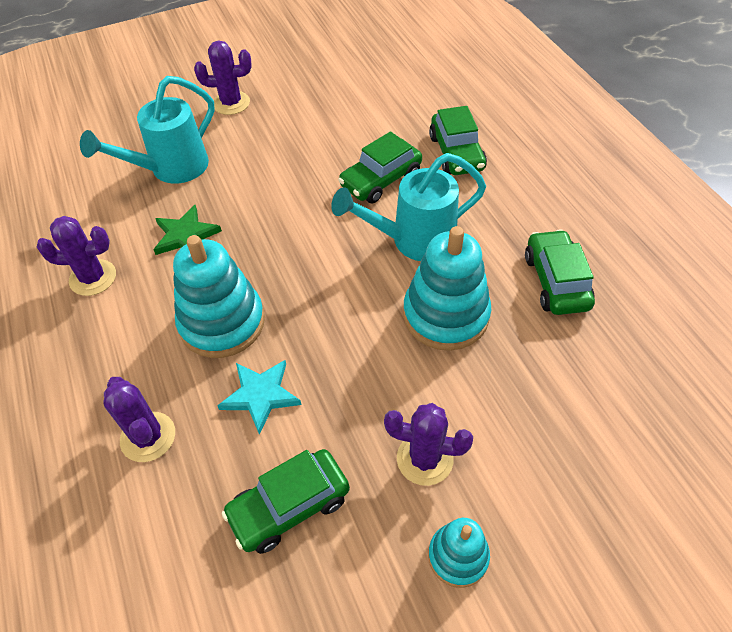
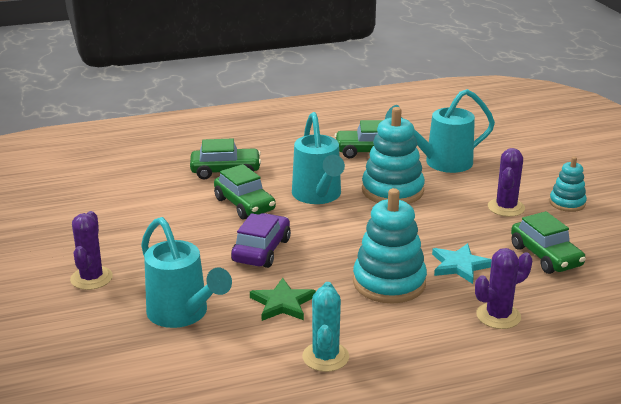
camera: 85 degrees left, 25 degrees down
(93, 278) = (325, 357): purple cactus -> turquoise cactus
(285, 206) = (261, 250): none -> purple car
(550, 372) = (441, 162): none -> turquoise watering can

